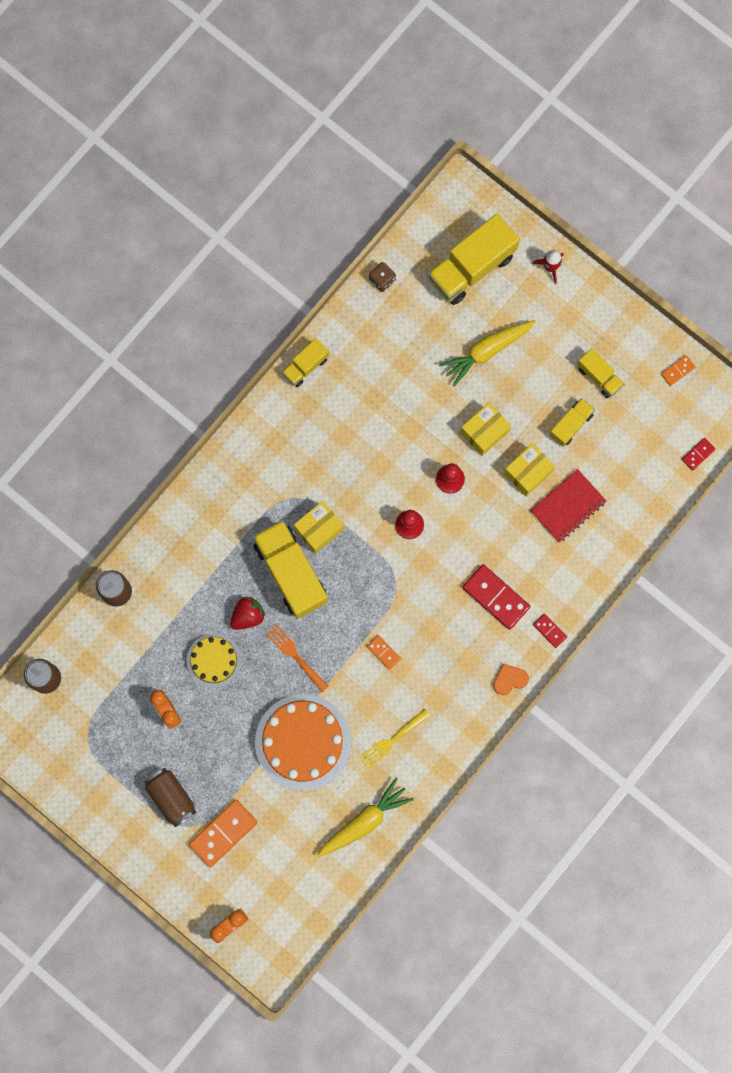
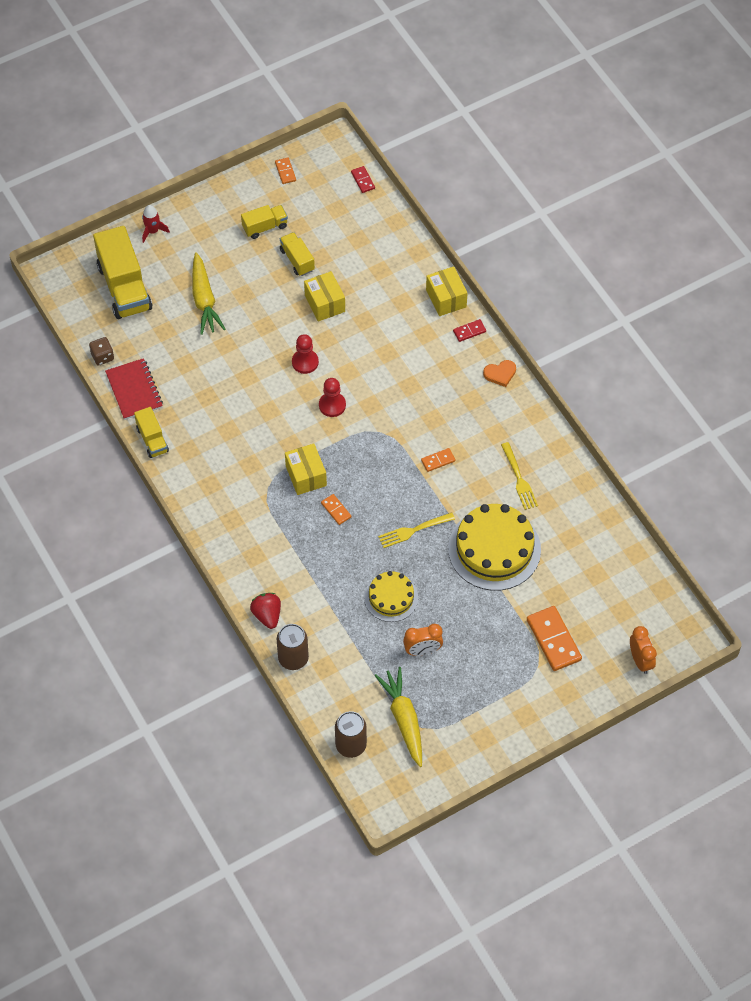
camera: 70 degrees left, 20 degrees down
(171, 797) = (504, 673): brown can -> none
(248, 615) = (361, 557): red strawberry -> red strawberry (267, 615)
(291, 572) = (336, 510): yellow truck -> orange domino
(296, 656) = (414, 530): orange fork -> yellow fork
(303, 742) = (494, 549): orange cake -> yellow cake
(364, 821) = (584, 523): yellow carrot -> yellow carrot (404, 720)
(484, 432) = (275, 324): yellow box -> yellow box (446, 298)
(496, 597) = (424, 361): red domino -> none
(509, 679) = (500, 374): orange heart -> orange heart turned 105 degrees counterclockwise
(568, 506) = (367, 284): red notebook -> red notebook (134, 390)

